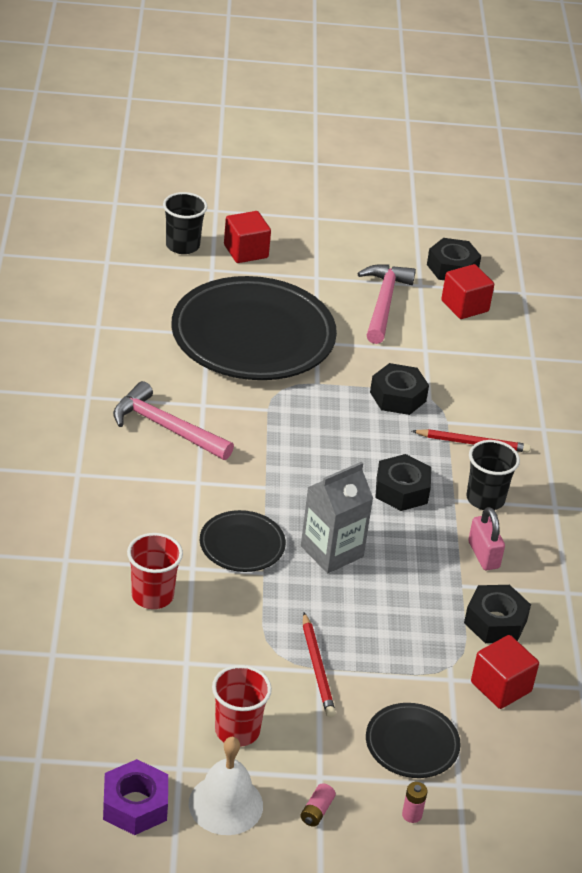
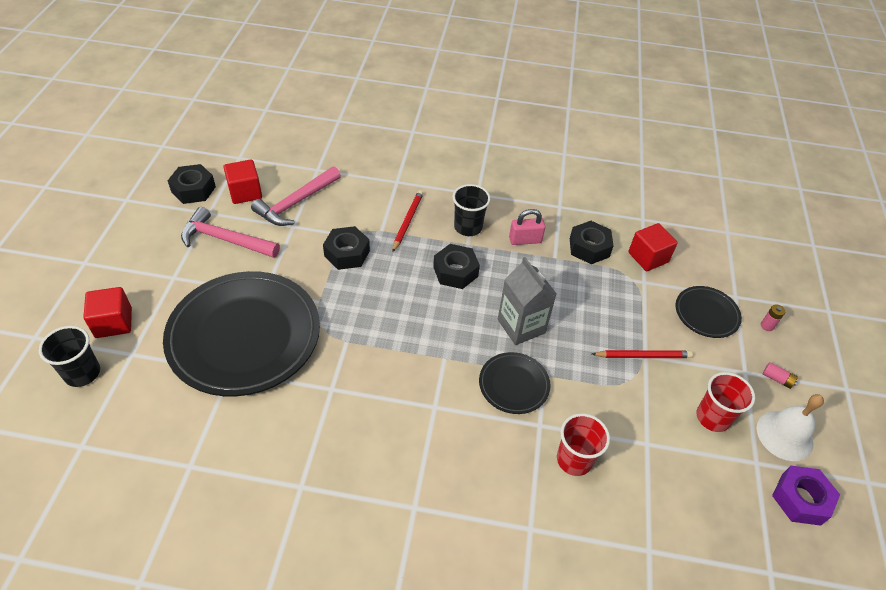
camera: 80 degrees left, 10 degrees up
(166, 428) = (359, 423): pink hammer -> pink hammer (296, 203)

